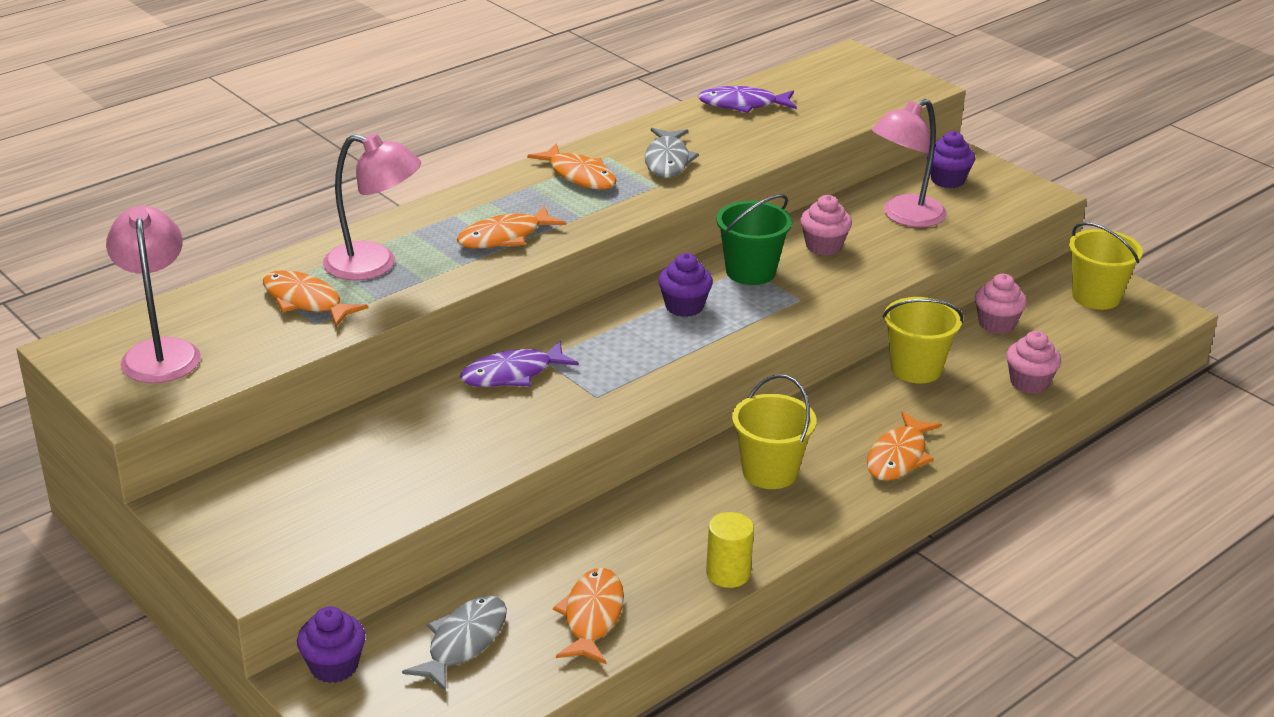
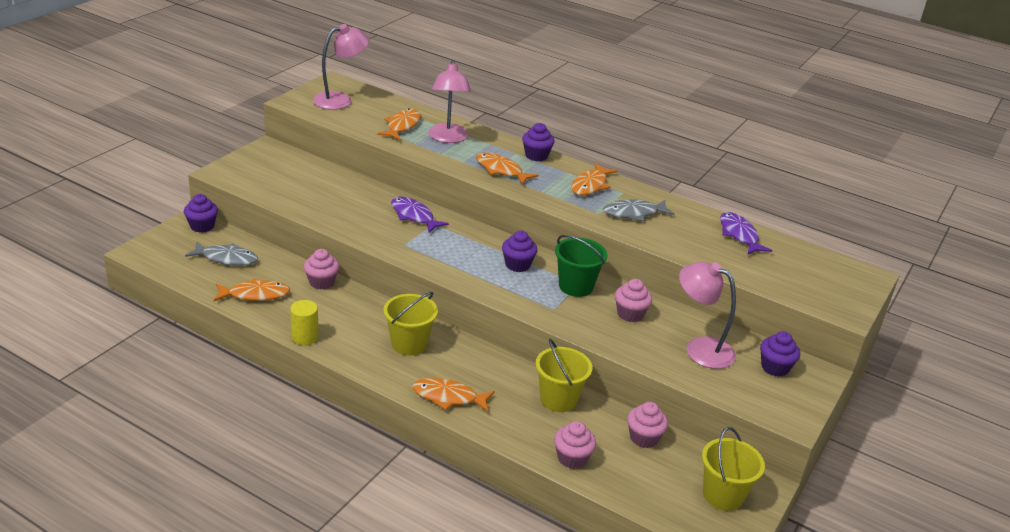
camera: 70 degrees right, 0 degrees up
(471, 199) = (536, 156): none -> purple cupcake
(579, 537) = (321, 282): none -> pink cupcake

